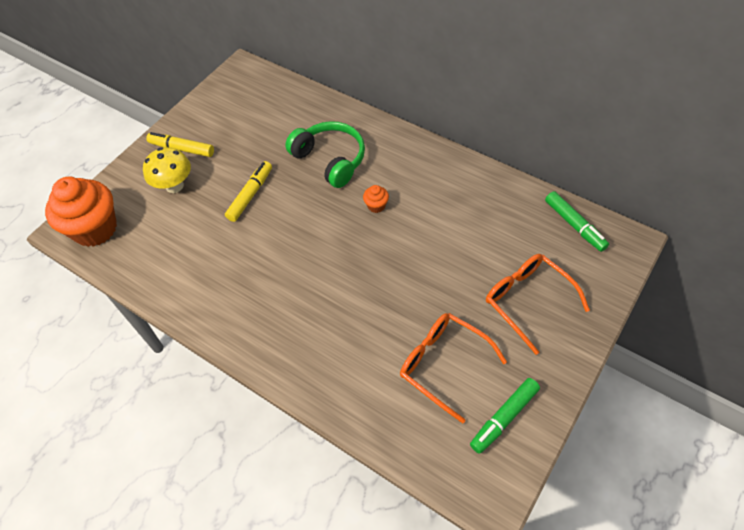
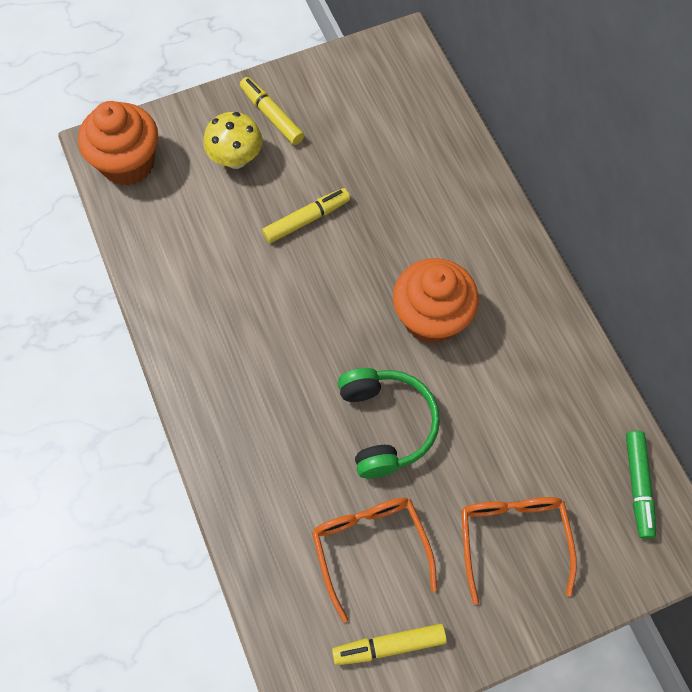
camera: 30 degrees right, 10 degrees up
(330, 160) = (421, 227): green headphones -> green headphones (386, 425)
(376, 206) = (431, 318): orange cupcake -> orange cupcake, size x2.46
(504, 418) = (389, 646): green marker -> yellow marker

